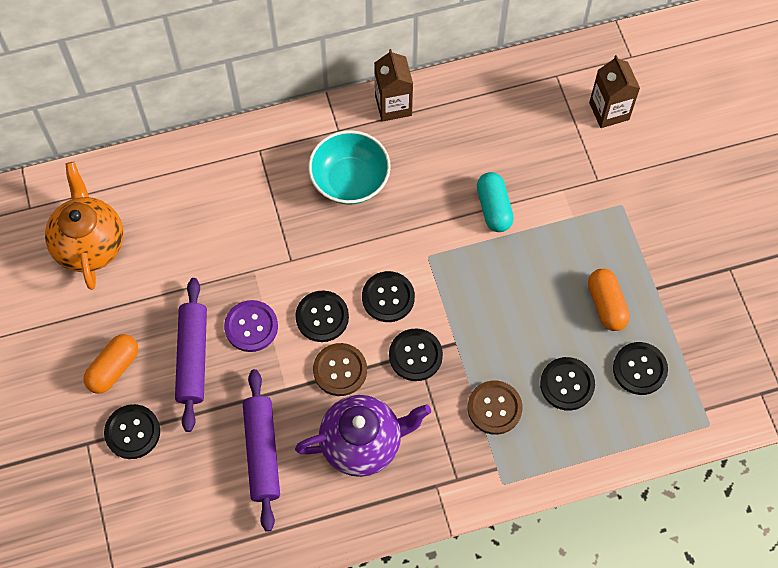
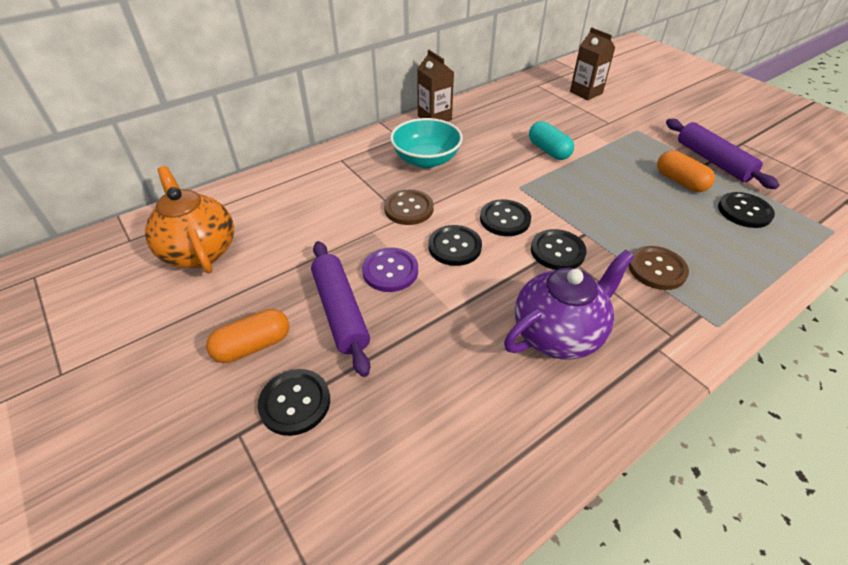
camera: 20 degrees left, 20 degrees down
(113, 368) = (253, 346): orange capsule -> orange capsule turned 45 degrees clockwise
(262, 452) = (458, 375): purple rolling pin -> purple rolling pin (713, 161)
(340, 370) = (496, 280): brown button -> brown button (409, 209)
(567, 384) = (700, 236): black button -> none

